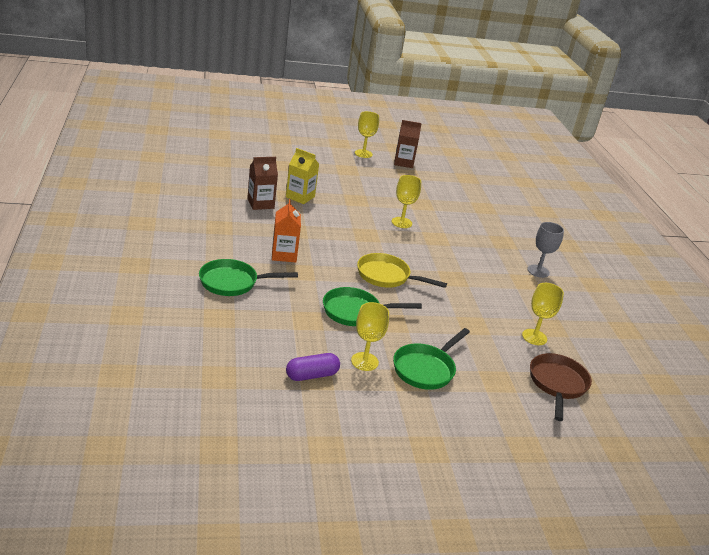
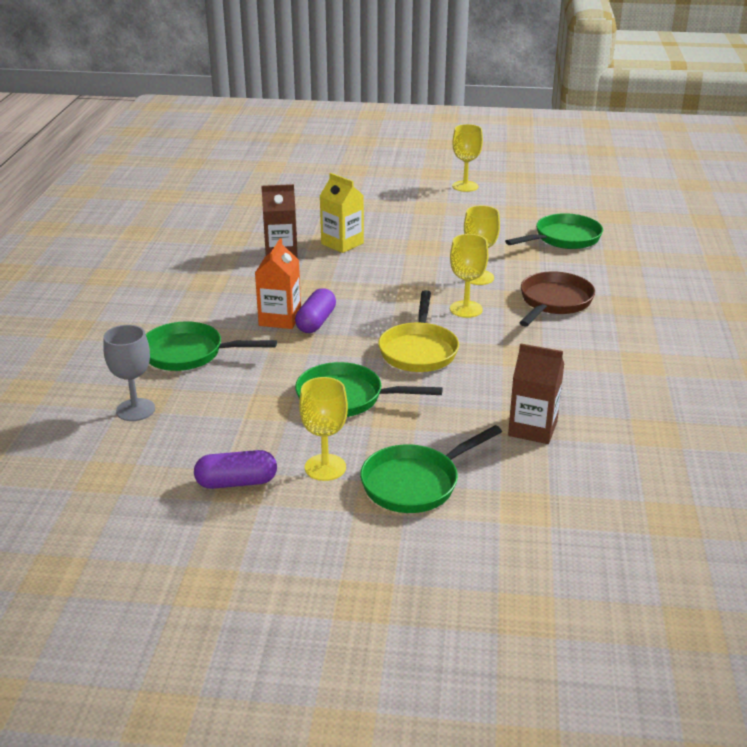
camera: 20 degrees right, 0 degrees up
(310, 257) = (316, 322): none -> purple capsule
(387, 276) = (418, 350): yellow pan -> yellow pan turned 120 degrees counterclockwise
(403, 162) = (521, 197): brown carton -> brown carton (532, 429)
(443, 194) = (564, 238): none -> green pan
(534, 337) = (620, 445): yellow goblet -> yellow goblet (466, 309)
(538, 271) = (672, 348): grey goblet -> grey goblet (135, 410)
(557, 384) = (627, 519): brown pan -> brown pan (554, 302)

